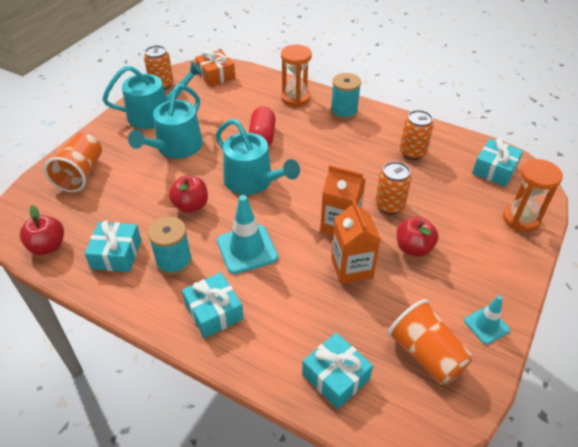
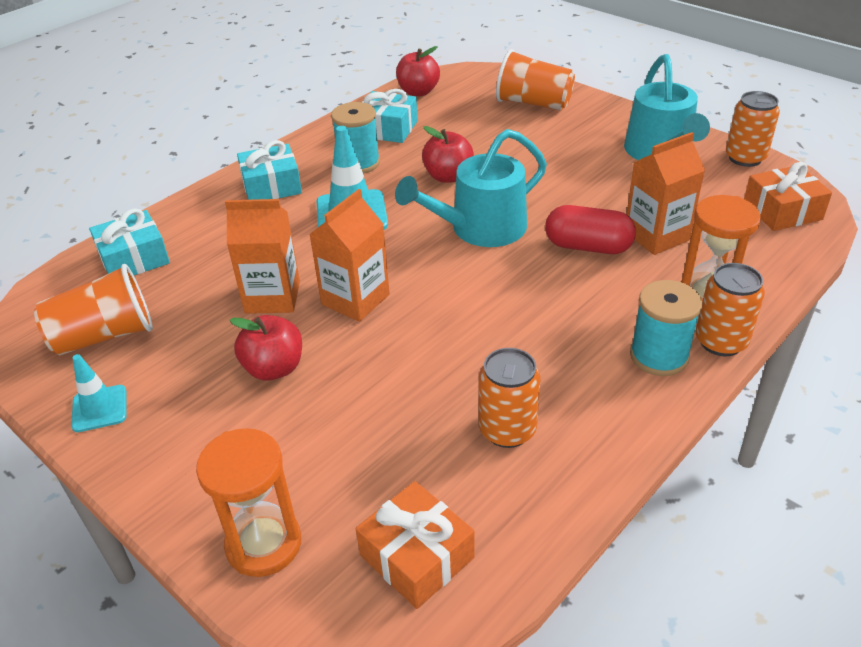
camera: 105 degrees right, 5 degrees down
(176, 147) = (575, 168): turquoise watering can -> none
(247, 114) = (656, 236): none -> orange carton
(389, 206) = (375, 362): orange can -> orange can (721, 342)
(494, 170) = (417, 556): turquoise gift -> orange gift

